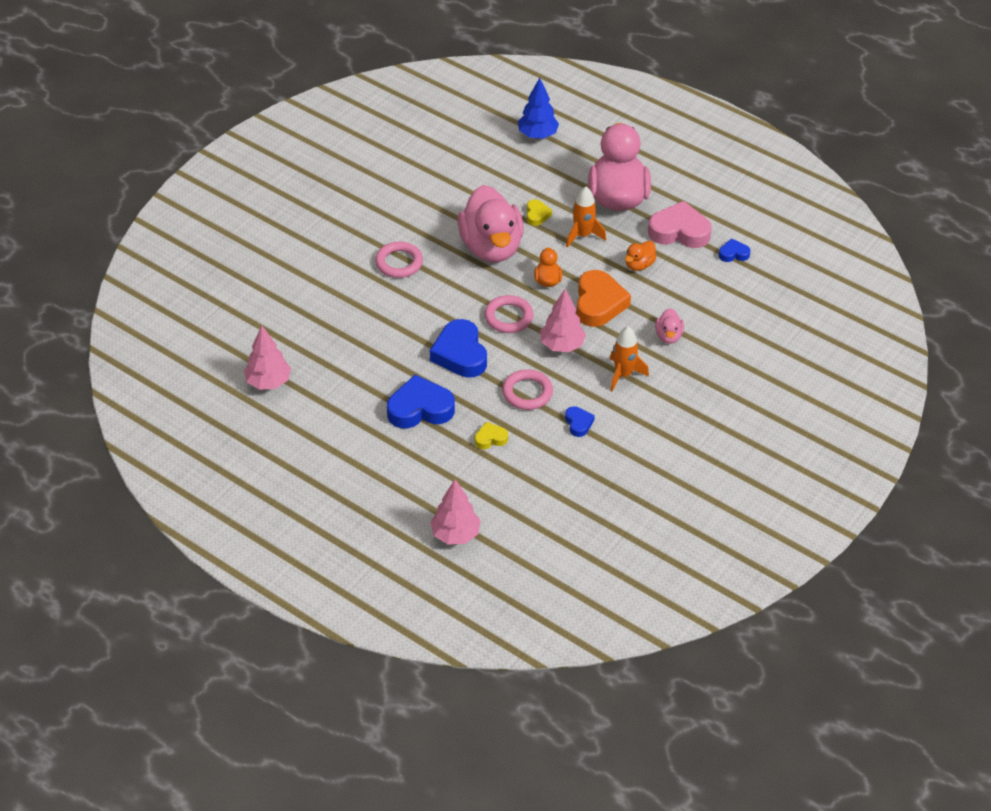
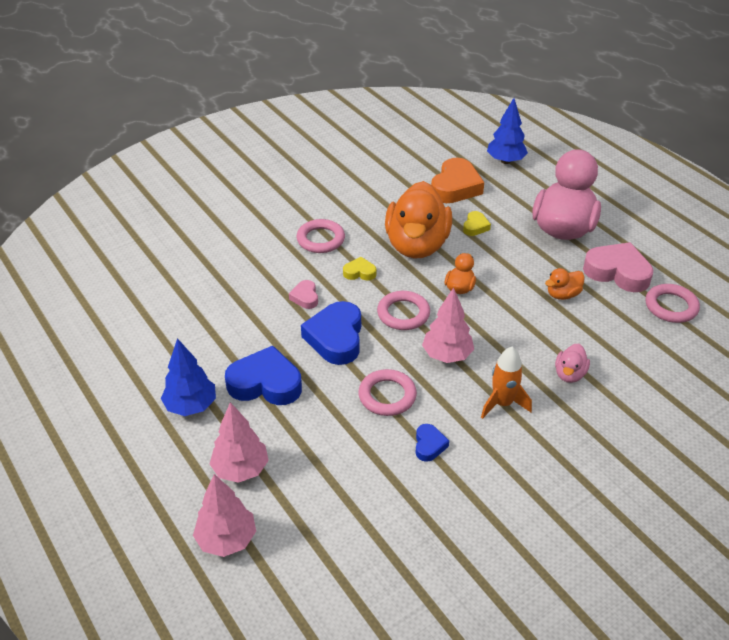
camera: 20 degrees right, 5 degrees down
(268, 382) = (133, 318): pink tree -> pink tree (240, 469)
(367, 444) = (191, 406): none -> blue tree
(414, 323) = (305, 297): none -> pink heart
(490, 438) = (323, 436): yellow heart -> yellow heart (359, 272)
(491, 247) = (417, 245): pink duck -> orange duck
(583, 235) = (514, 254): orange rocket -> none
(599, 303) = (504, 322): orange heart -> orange heart (455, 187)
(733, 254) = (671, 306): blue heart -> pink ring

